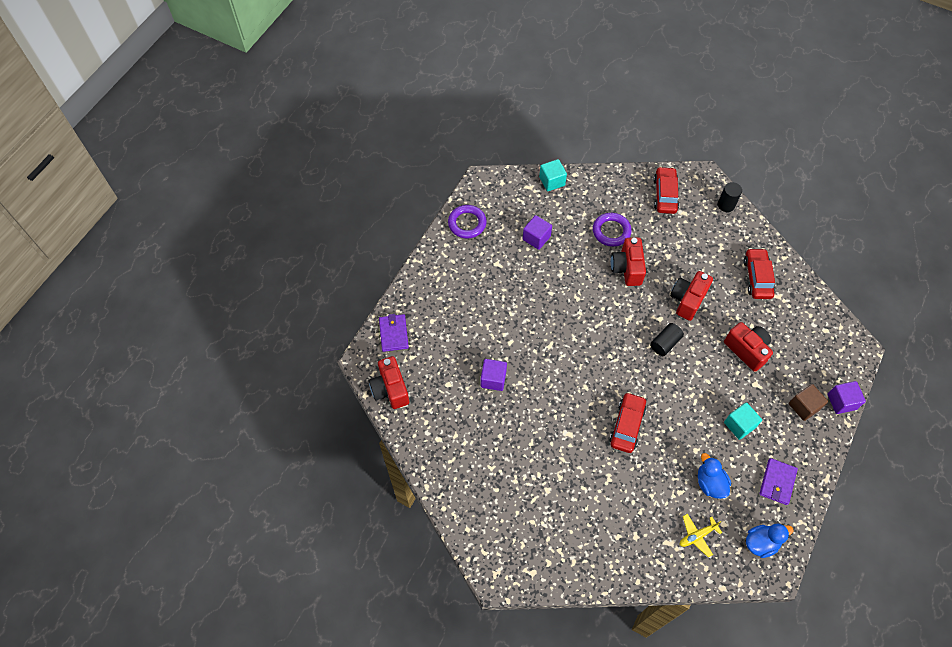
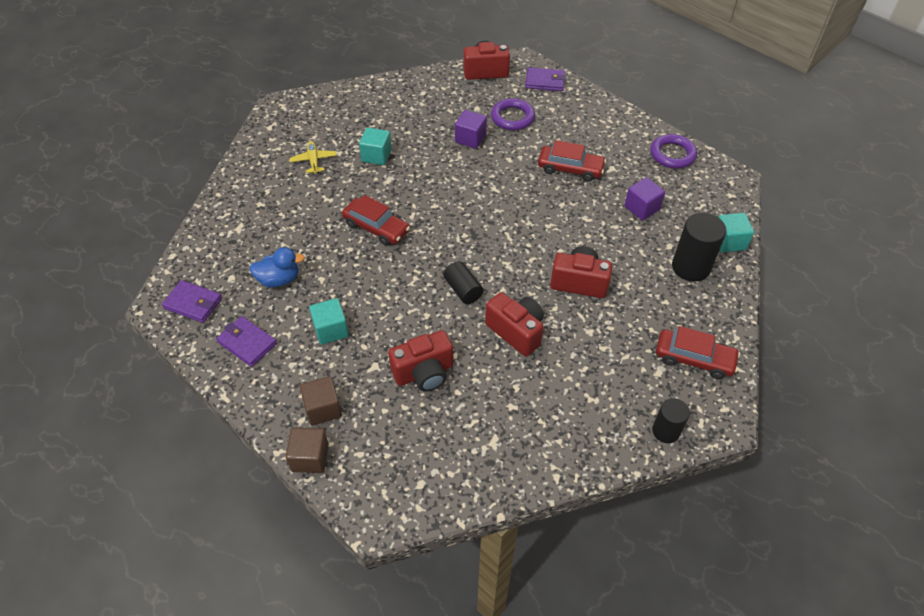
camera: 105 degrees right, 10 degrees down
(541, 454) = (376, 156): none -> turquoise cube
(585, 202) = (690, 267): none -> black cylinder
(611, 231) = (639, 281): purple ring -> purple ring (512, 117)
(697, 536) = (232, 251): yellow plane -> yellow plane (313, 161)
(757, 277) = (530, 426): red car -> red car (570, 169)
(761, 543) = (193, 303): blue duck -> purple wallet
(841, 401) = (310, 458): purple cube -> brown cube

